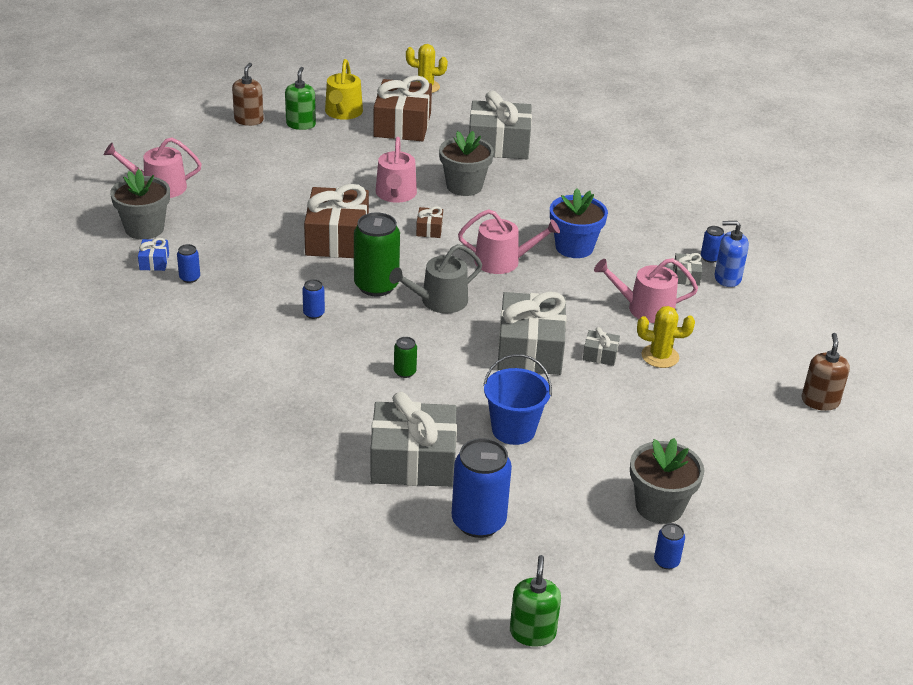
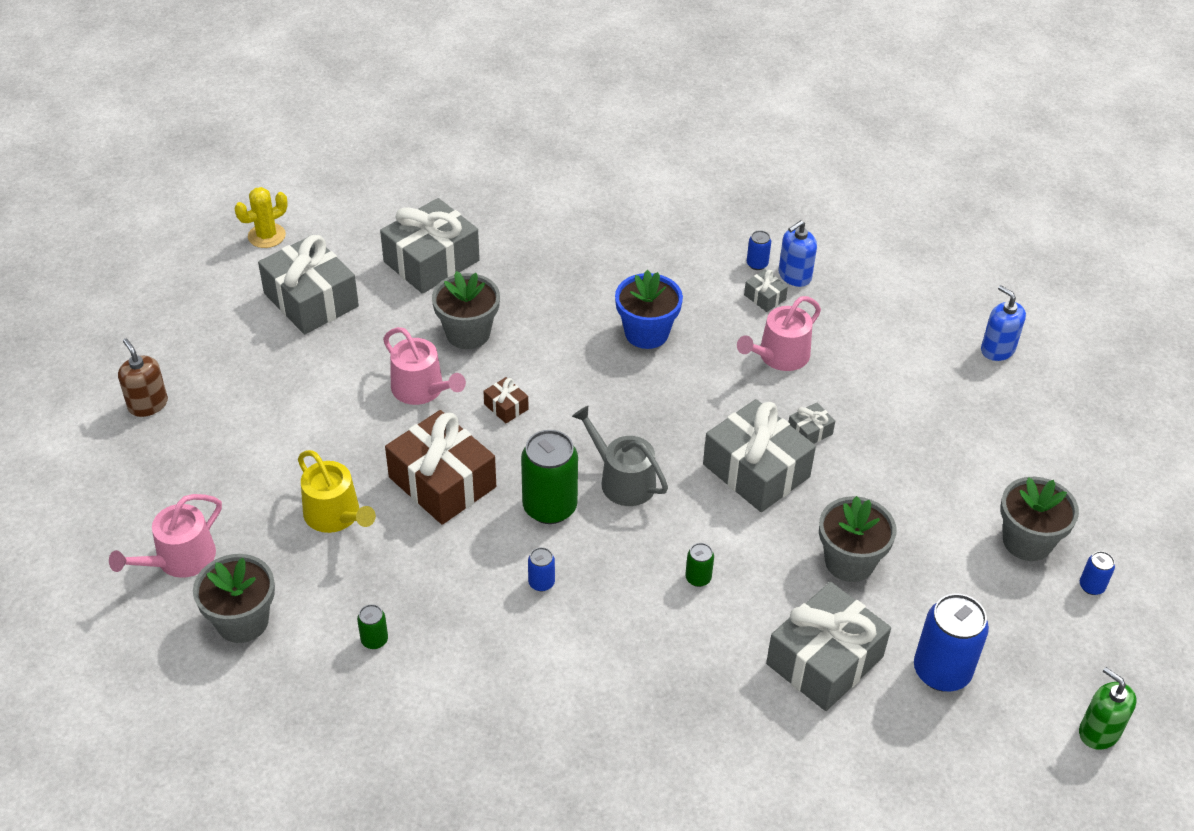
camera: 45 degrees left, 10 degrees up
(154, 262) = (312, 651): blue gift -> none
(189, 278) = (374, 640): blue can -> green can
(301, 124) = (210, 371): green soap dispenser -> none
(343, 113) = (231, 326): yellow watering can -> yellow watering can (336, 515)
(402, 125) = (311, 300): brown gift -> grey gift
(439, 301) = (622, 480): grey watering can -> grey watering can turned 120 degrees clockwise
(503, 261) = (613, 394): pink watering can -> none
(513, 430) = (849, 561): blue bucket -> grey flower pot
(660, 356) = (850, 396): yellow cactus -> none
(820, 401) = (997, 349): brown soap dispenser -> blue soap dispenser

